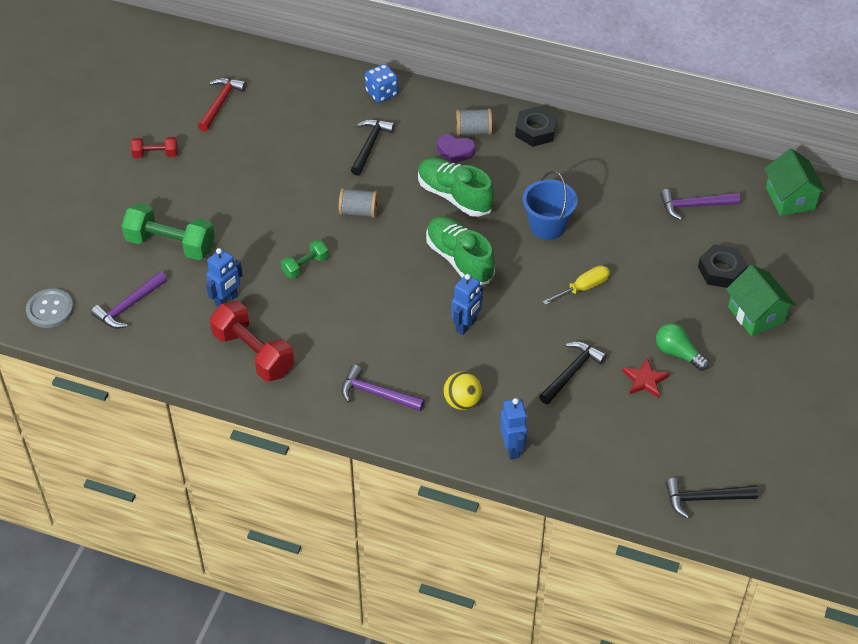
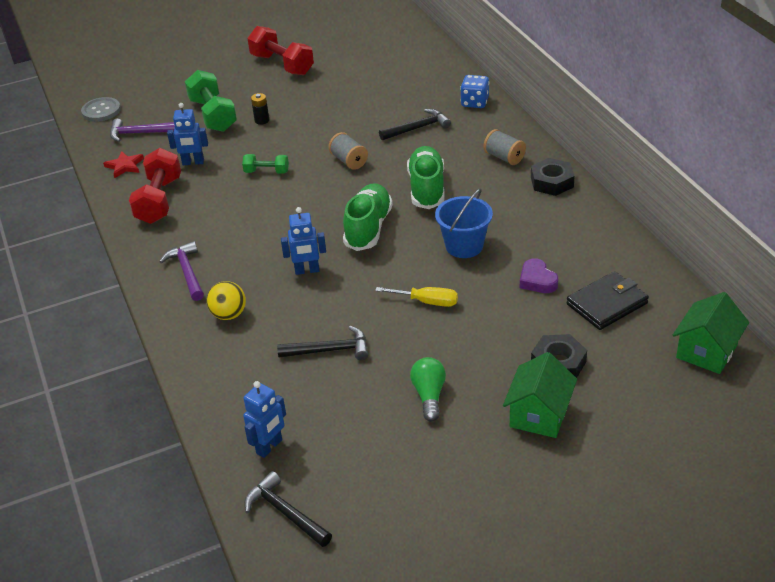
camera: 50 degrees right, 10 degrees down
(155, 154) = (282, 65): red dumbbell -> red dumbbell, size x1.85
(220, 103) = (362, 57): red hammer -> none
(225, 221) = (262, 120): none -> black battery
(455, 152) = (470, 162): purple heart -> purple heart (537, 280)
(512, 448) = (212, 368): blue robot -> blue robot (269, 447)
(645, 380) = (374, 395): red star -> red star (125, 166)
(694, 206) = (607, 304): purple hammer -> black wallet

